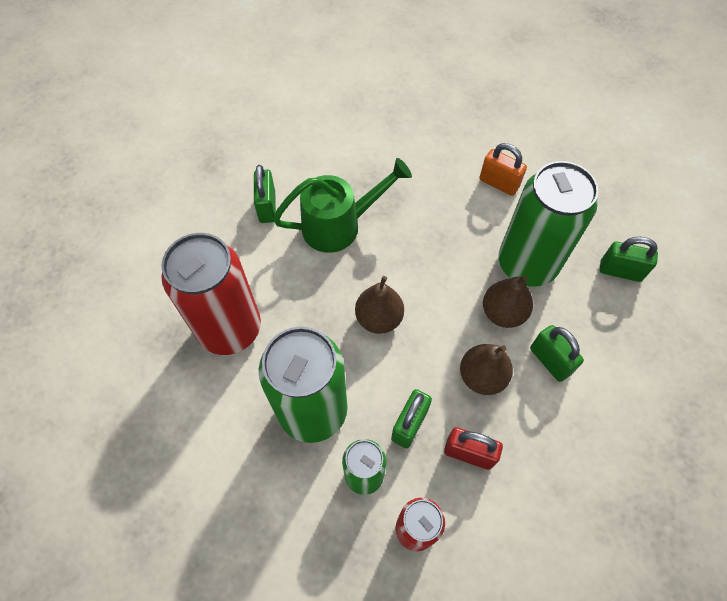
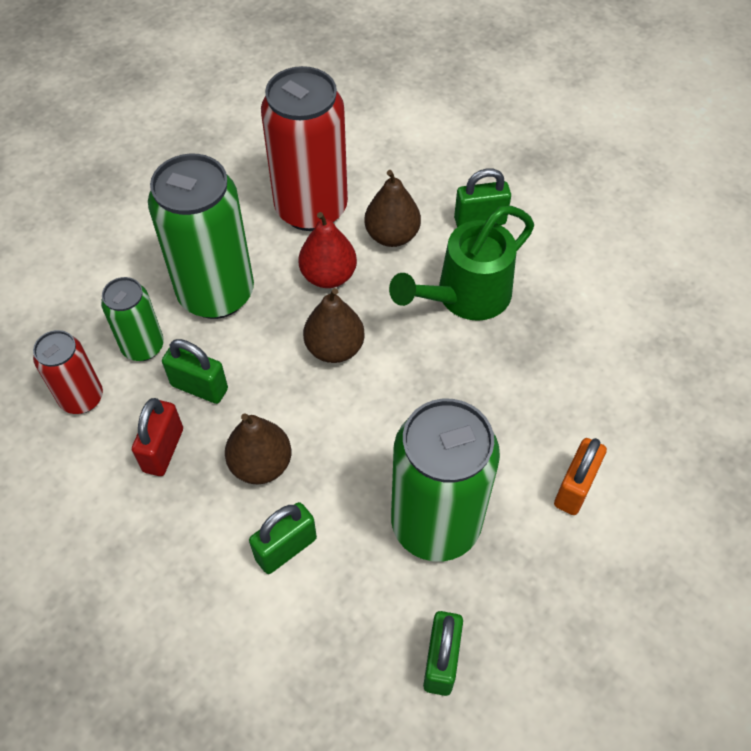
camera: 85 degrees right, 5 degrees down
(306, 319) = (328, 276): none -> red pear
(339, 225) = (465, 297): green watering can -> green watering can turned 75 degrees clockwise
(503, 313) = (354, 490): brown pear -> brown pear (392, 235)

